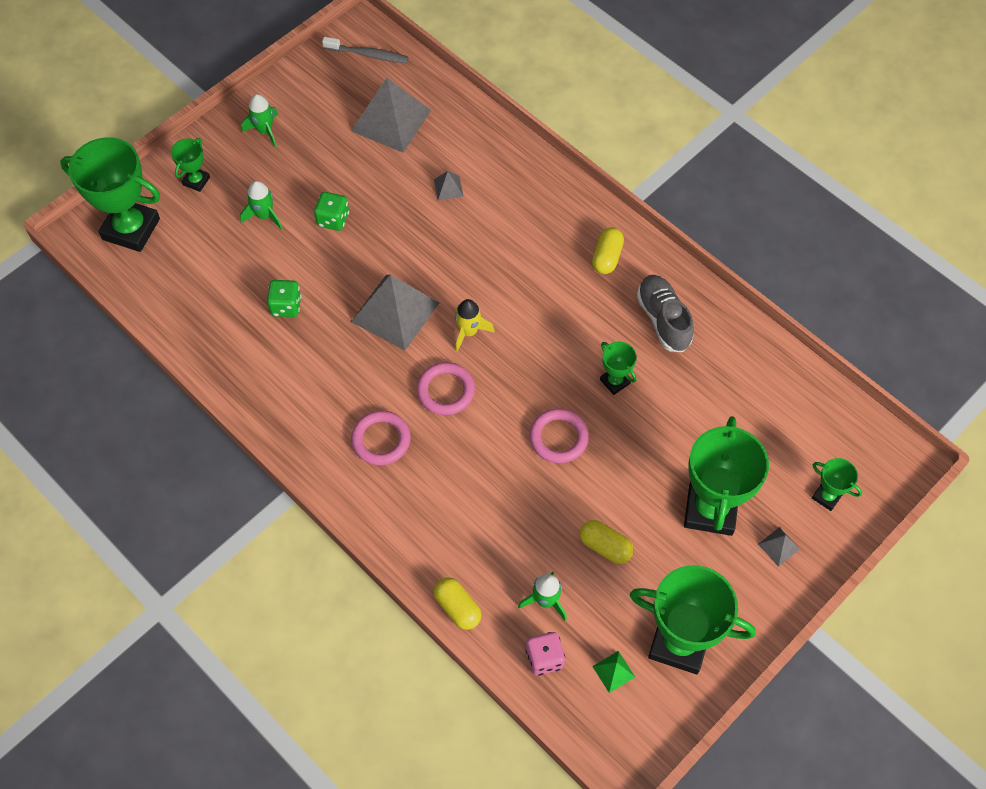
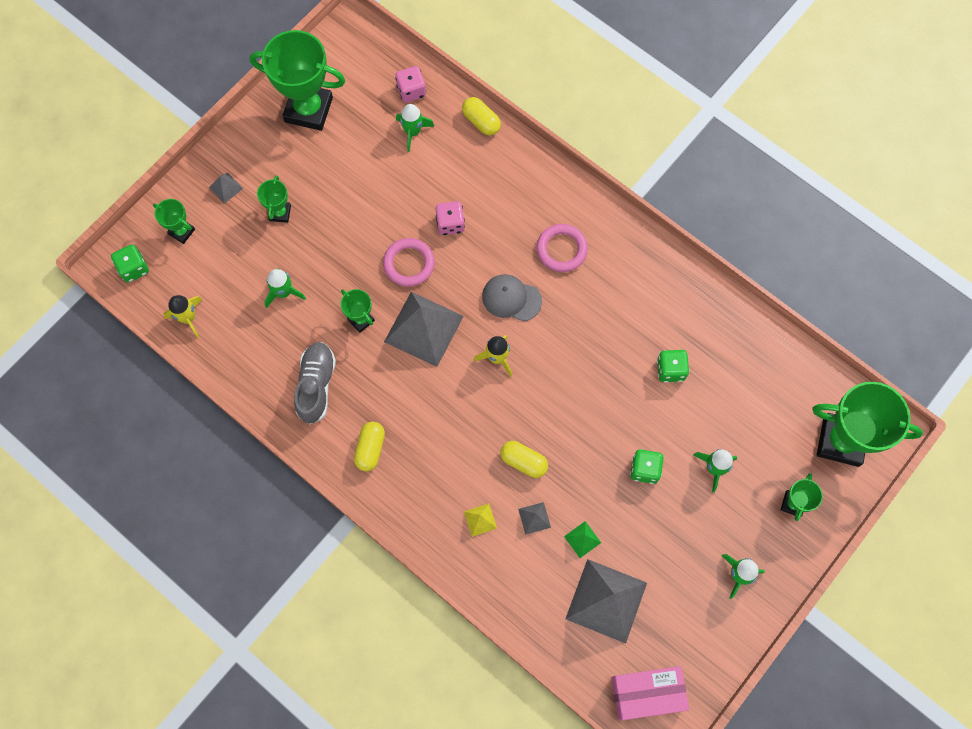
camera: 175 degrees right, 10 degrees up
(368, 55) = (646, 693): grey toothbrush -> pink box
(395, 312) = (567, 372): grey pyramid -> grey pyramid (423, 329)
(445, 391) = (511, 298): pink ring -> grey cap
(501, 190) = (480, 520): none -> yellow pyramid
(507, 480) = (450, 224): none -> pink dice
(605, 546) = (367, 176): yellow capsule -> yellow capsule (523, 461)
(613, 671) = (359, 86): green pyramid -> green pyramid (582, 539)
(663, 319) = (316, 385): grey shoe -> grey shoe turned 150 degrees counterclockwise
(702, 417) = (283, 292): none -> green rocket
(710, 509) = (280, 213): green trophy -> green trophy, size x0.47
(808, 398) = (188, 318): none -> yellow rocket
(877, 458) = (134, 268): none -> green dice

